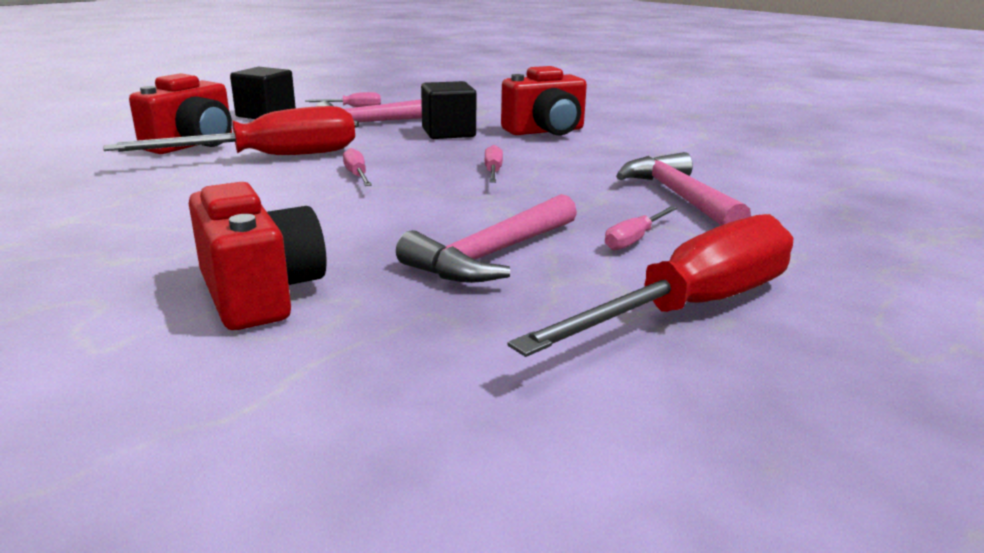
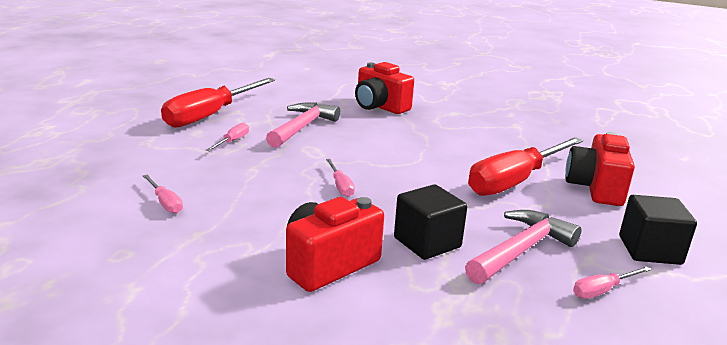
camera: 160 degrees right, 0 degrees up
(357, 175) = (429, 170): pink screwdriver -> pink screwdriver (165, 203)
(679, 197) = (197, 176): pink hammer -> none

